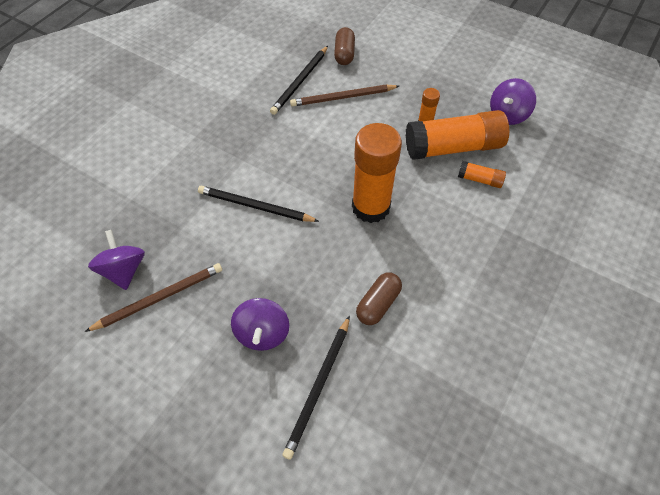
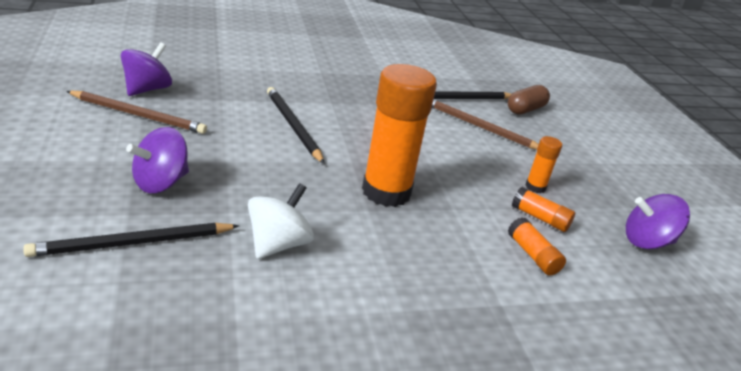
camera: 40 degrees right, 25 degrees down
(378, 304) = (278, 244): brown capsule -> white spinning top
(453, 147) = (540, 218): orange glue stick -> orange glue stick, size x0.45

